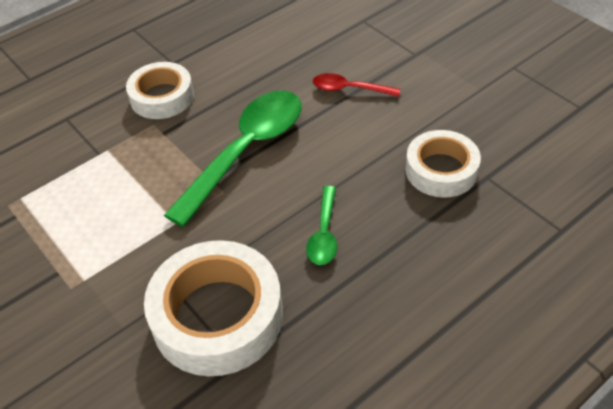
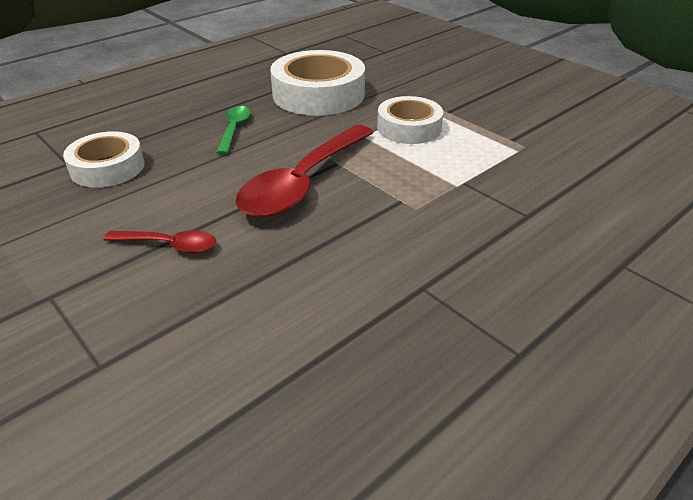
camera: 175 degrees right, 10 degrees down
(162, 97) = (418, 238): white tape -> white tape (409, 128)
(246, 151) = (303, 182): green spoon -> red spoon

